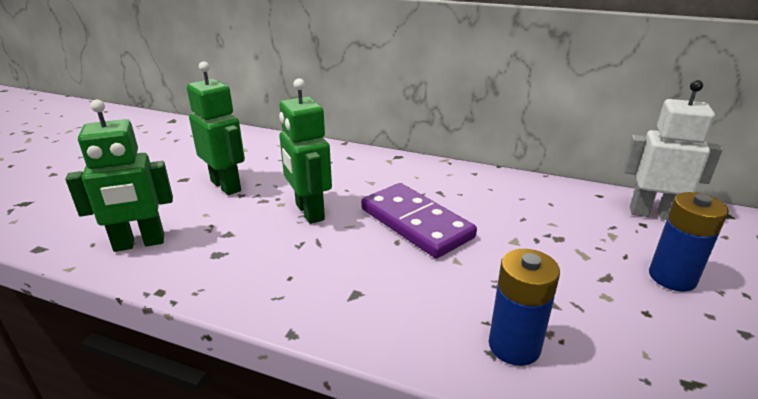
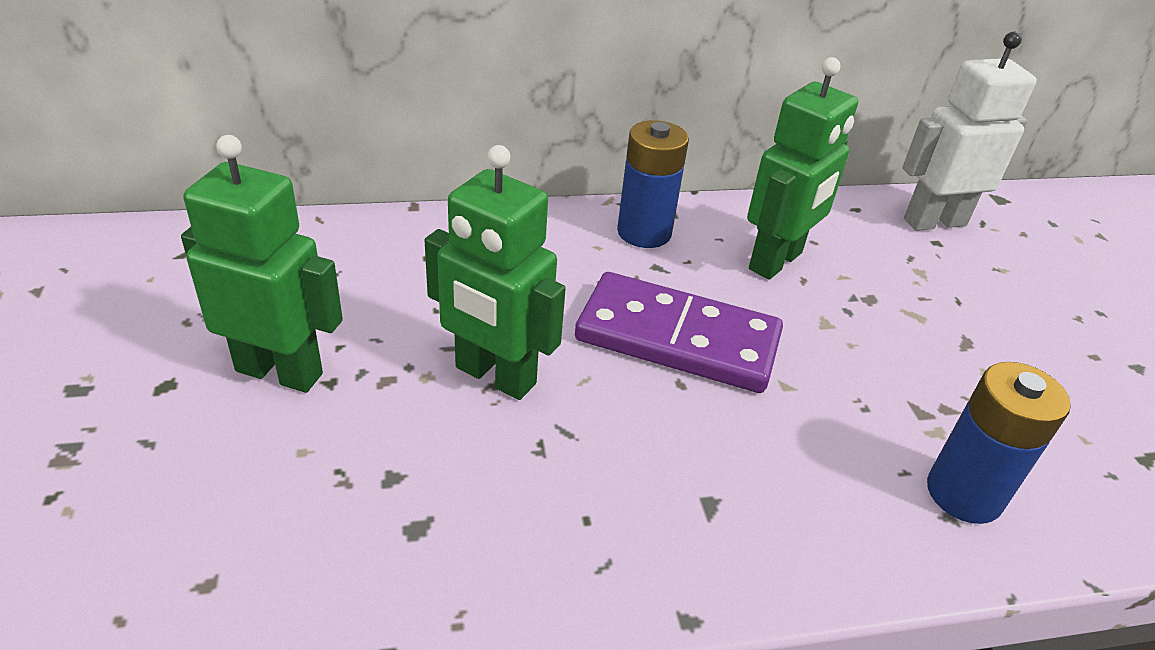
camera: 35 degrees left, 10 degrees up
(139, 243) = (232, 573): green robot -> green robot (776, 261)
(672, 277) = (1025, 316): blue battery -> blue battery (644, 232)

